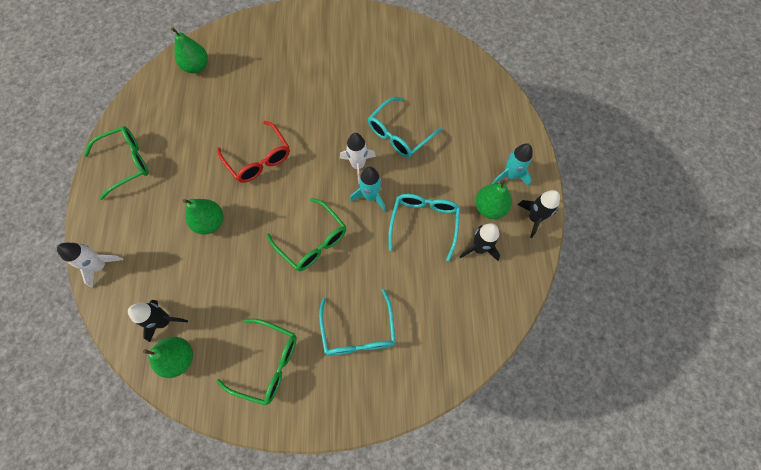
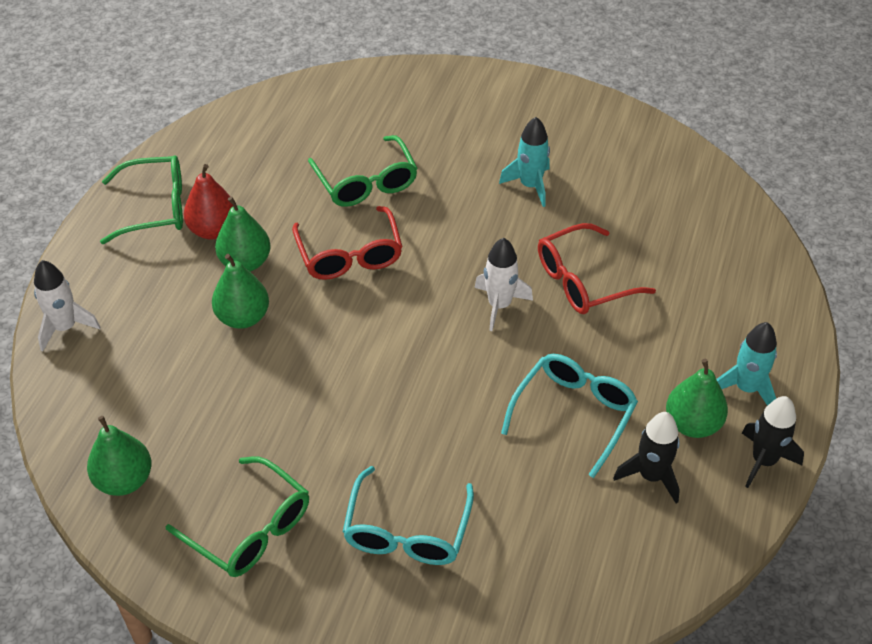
camera: 20 degrees right, 20 degrees down
(164, 321) = (124, 425): black rocket -> none
(169, 167) = (213, 230): none -> red pear
(196, 67) = (307, 112): green pear -> green pear (245, 262)
(312, 241) = (386, 387): green glasses -> green glasses (366, 182)
(370, 196) = (502, 353): turquoise rocket -> turquoise rocket (530, 185)
(399, 134) = (583, 281): turquoise glasses -> red glasses

